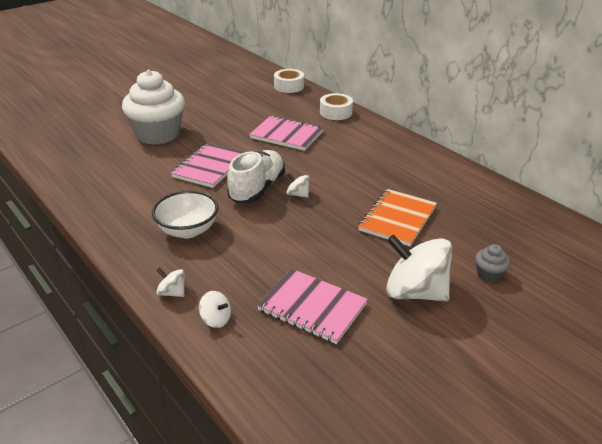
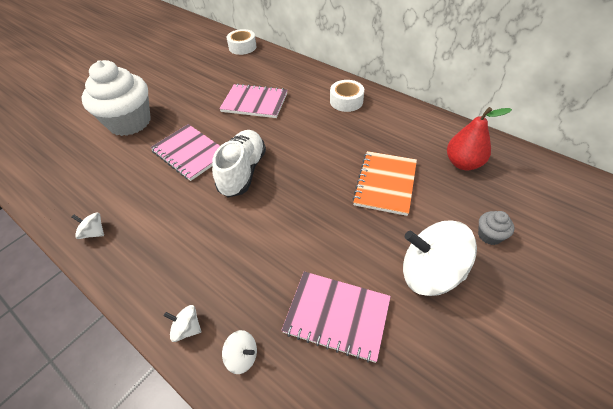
camera: 10 degrees left, 15 degrees up
(188, 230) = (185, 238): white bowl -> none
(210, 167) = (190, 153): pink notebook -> pink notebook turned 60 degrees counterclockwise
(298, 194) = (284, 171): white spinning top -> white spinning top (94, 232)
(336, 112) = (293, 69): white tape -> white tape (346, 101)
(487, 215) = (463, 163): none -> red pear

